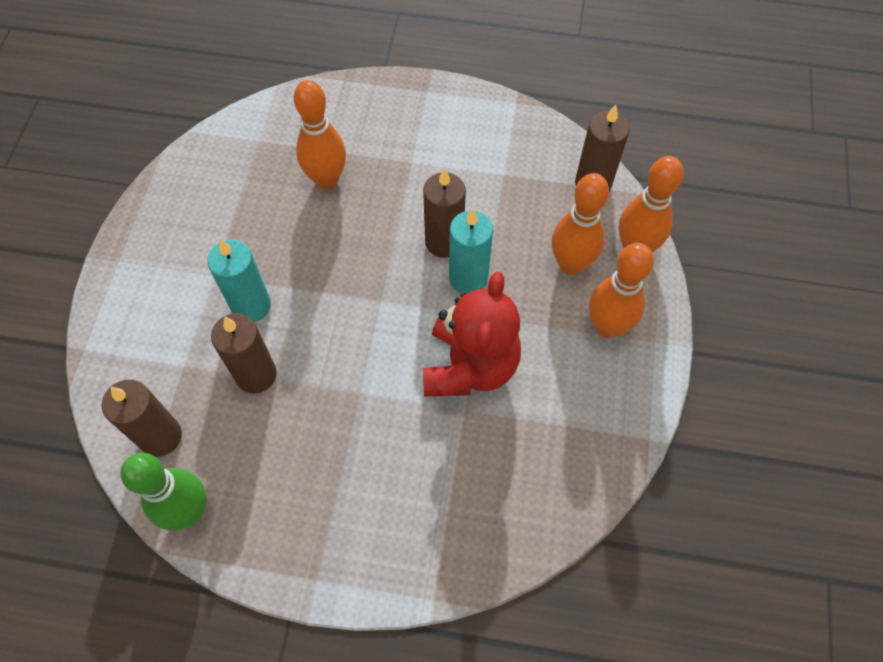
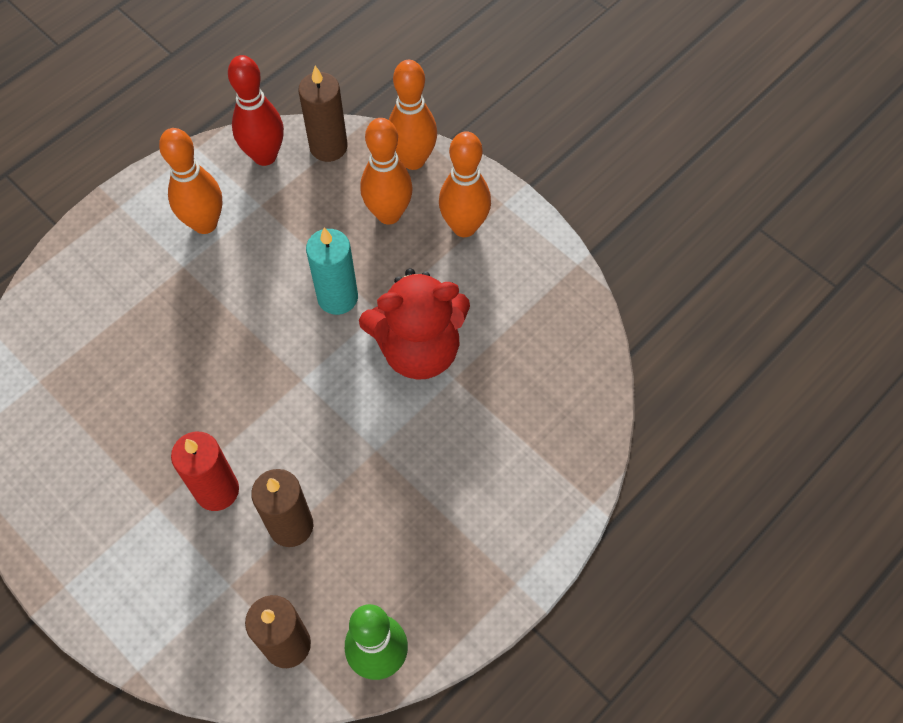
camera: 55 degrees left, 0 degrees up
(251, 306) = (217, 490): turquoise candle -> red candle
(326, 180) = (138, 347): orange bowling pin -> orange bowling pin (205, 223)
(444, 242) = (287, 293): brown candle -> none
(469, 366) = (419, 349): red teddy bear -> red teddy bear turned 120 degrees clockwise
(547, 148) = (265, 156): none -> red bowling pin

